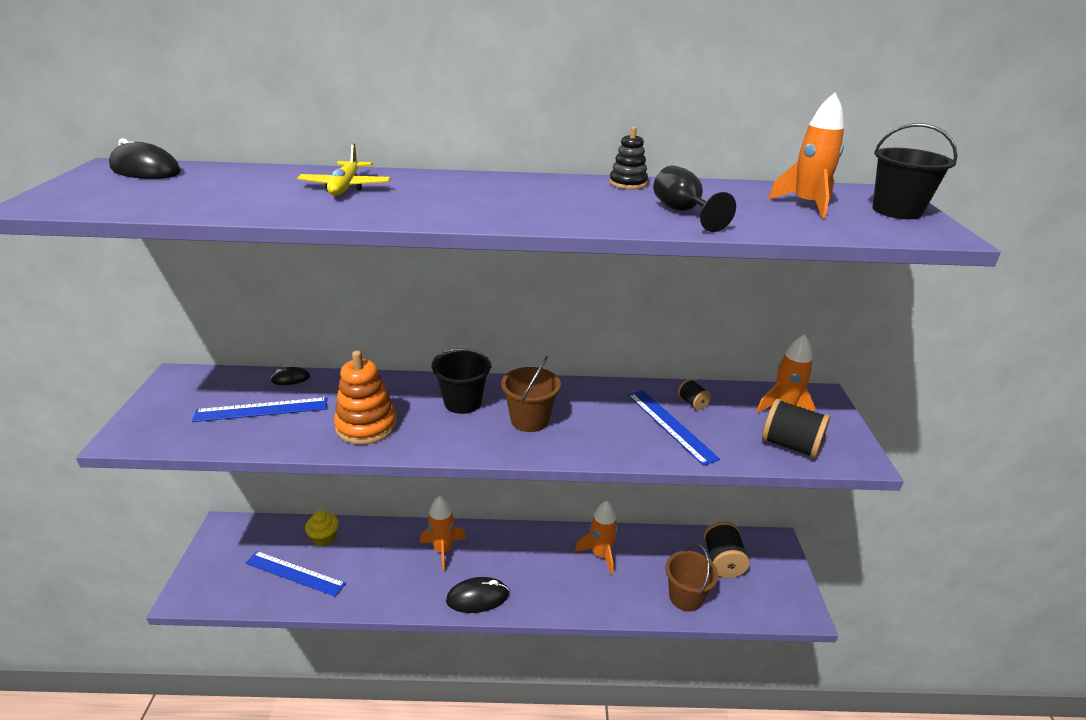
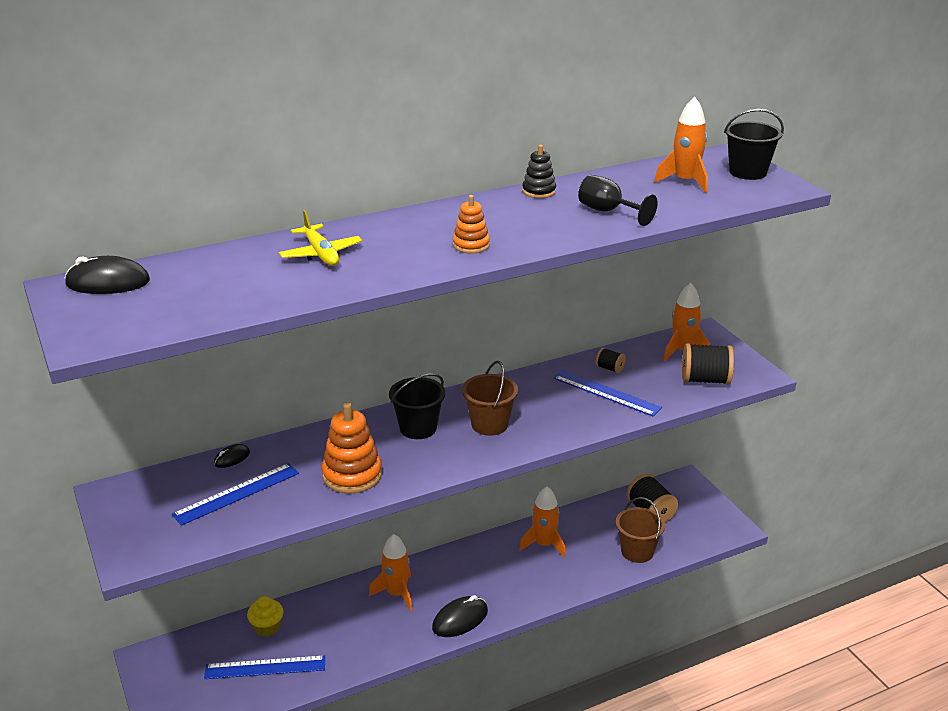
camera: 25 degrees left, 0 degrees up
(495, 209) = (471, 245): none -> orange stacking toy

